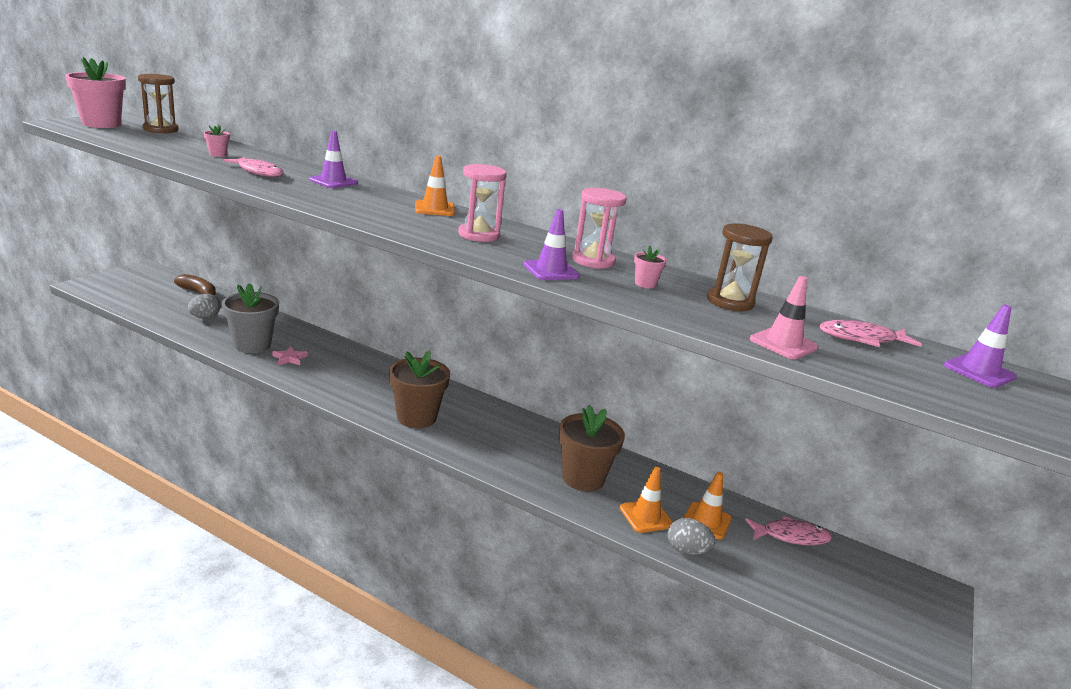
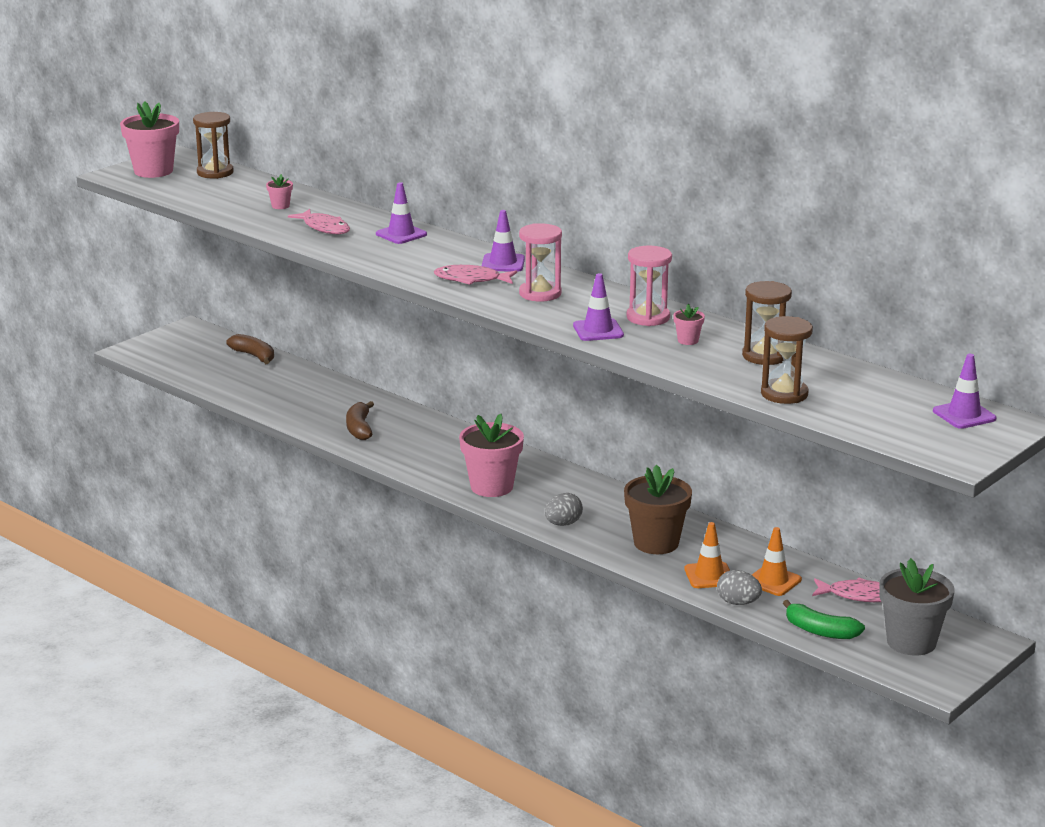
camera: 15 degrees right, 0 degrees up
(205, 317) = (265, 385): grey egg -> grey egg (563, 524)
(252, 345) = (319, 415): grey flower pot -> grey flower pot (911, 642)
(289, 358) = (359, 428): pink star -> brown banana
(416, 417) = (491, 487): brown flower pot -> pink flower pot
(434, 209) = (503, 263): orange traffic cone -> purple traffic cone
(780, 585) = (820, 631): none -> green banana
(783, 344) = (784, 394): pink traffic cone -> brown hourglass
(861, 339) = (872, 388): pink fish -> pink fish (471, 279)

